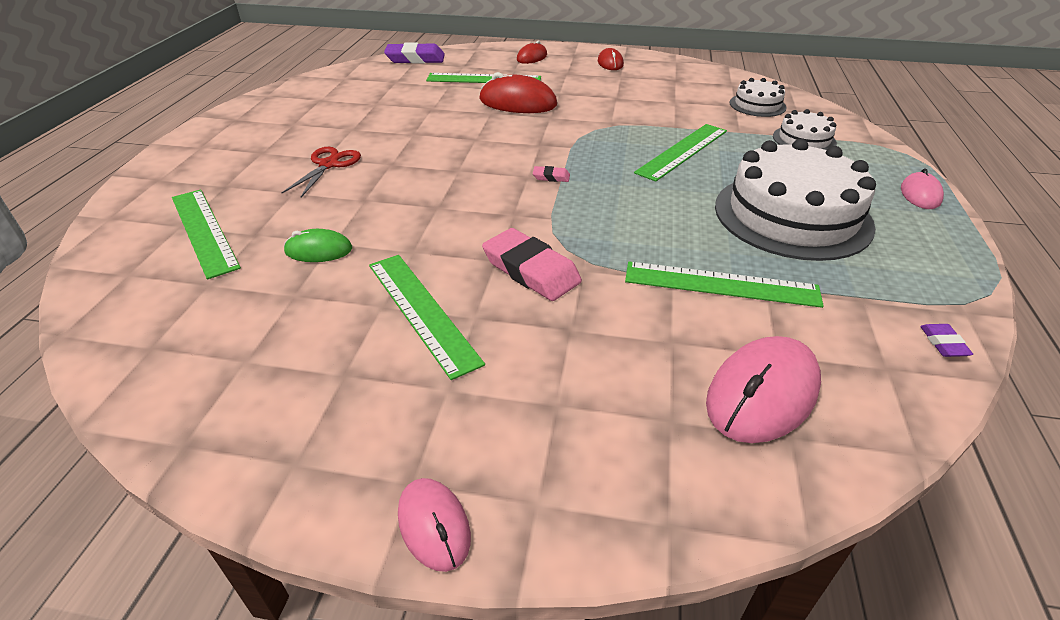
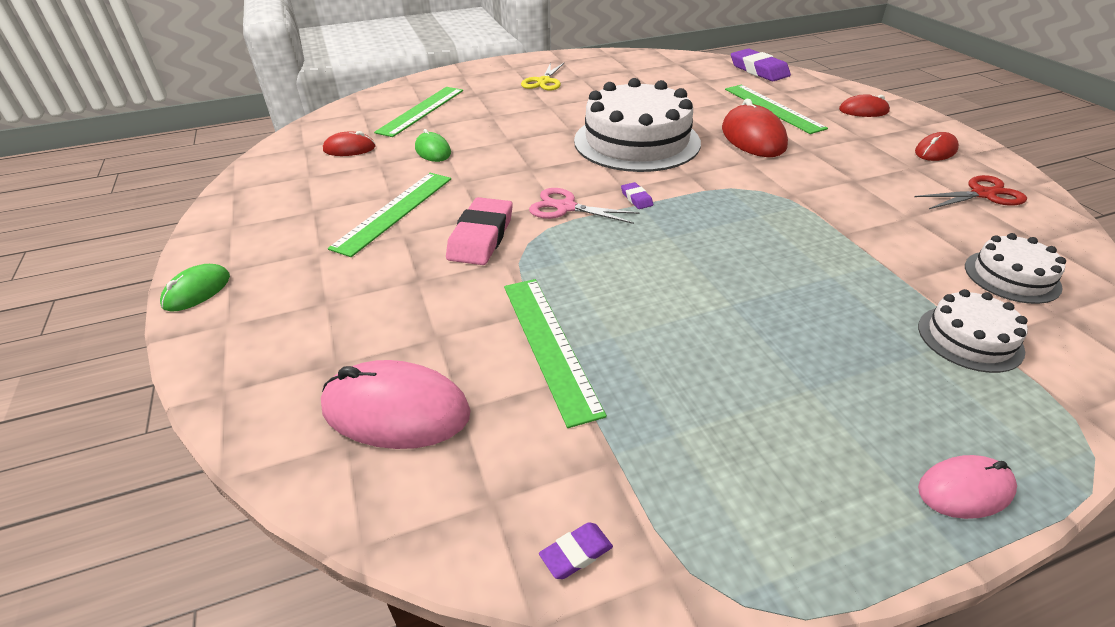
camera: 60 degrees right, 0 degrees up
(219, 309) = (349, 149): none -> red mouse
(267, 142) = (544, 81): none -> yellow scissors
(328, 165) = (541, 110): red scissors -> red scissors (982, 194)
(434, 525) = (197, 291): pink mouse -> green mouse
(529, 212) = (565, 207): none -> pink scissors
(551, 177) = (636, 198): pink eraser -> purple eraser
(682, 151) = (791, 253): green ruler -> none
(792, 215) = (743, 367): white cake -> white cake (636, 141)

